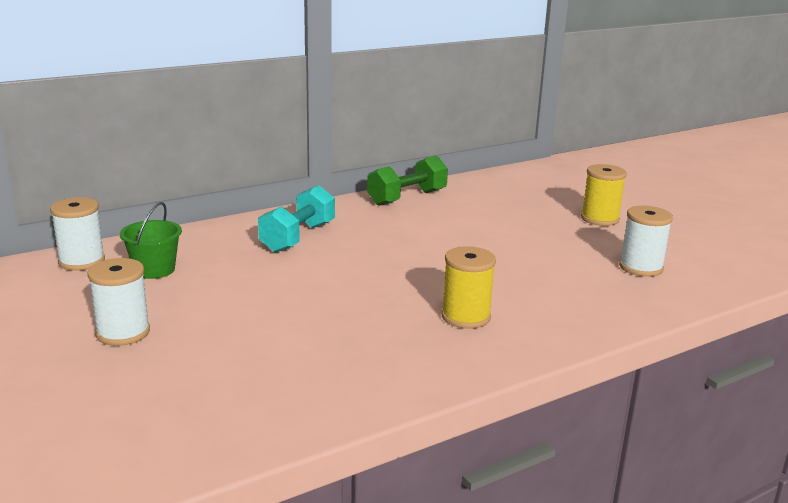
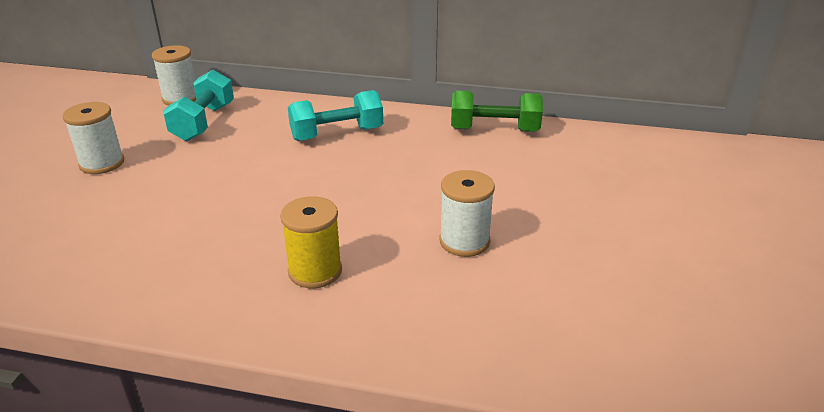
camera: 45 degrees right, 10 degrees up
(154, 270) = (203, 122): green bucket -> turquoise dumbbell
(600, 219) = (657, 232): yellow spool -> none
(640, 267) = (589, 312): white spool -> white spool (464, 241)

